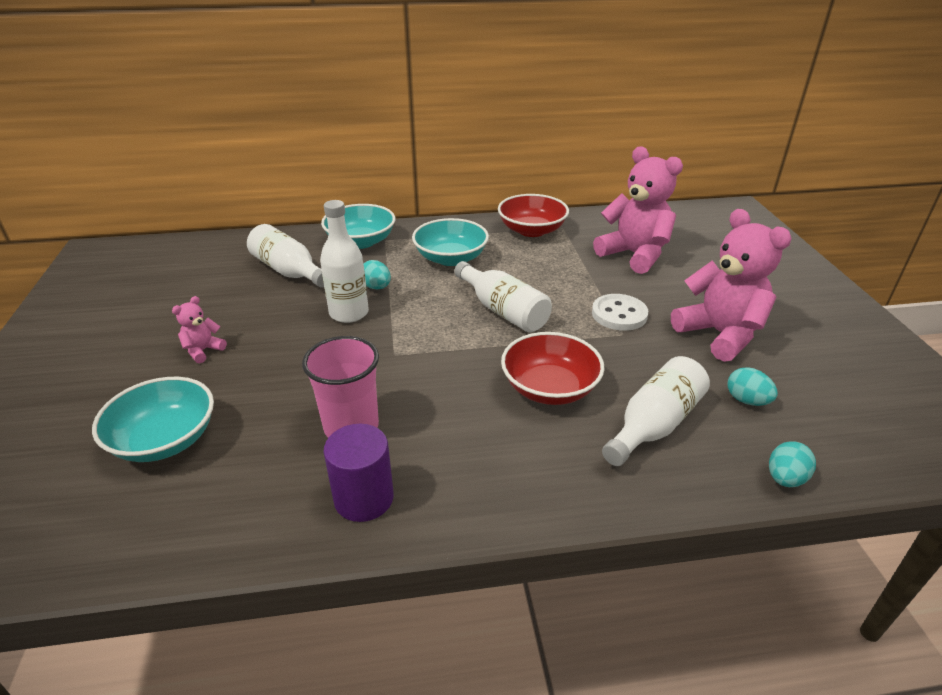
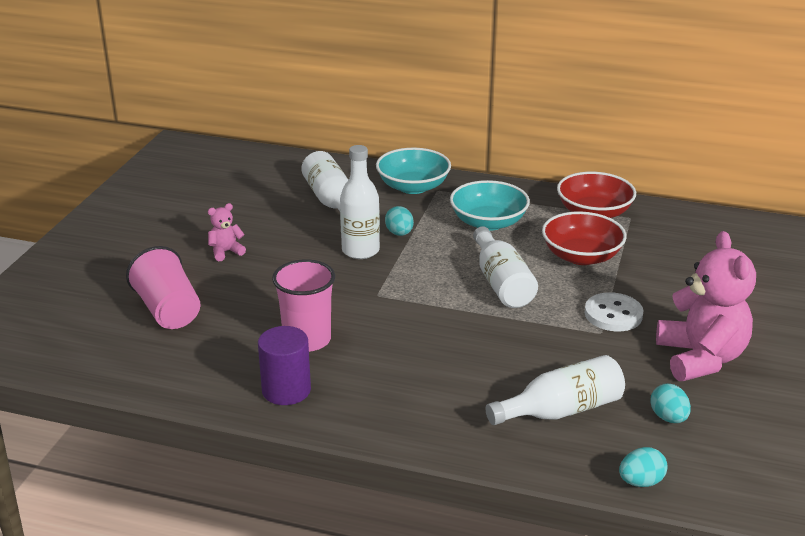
camera: 25 degrees right, 5 degrees down
(165, 440) = (168, 310): turquoise bowl -> pink cup
(549, 388) = (492, 357): red bowl -> red bowl (581, 256)
(634, 255) = (684, 263): pink teddy bear -> none

